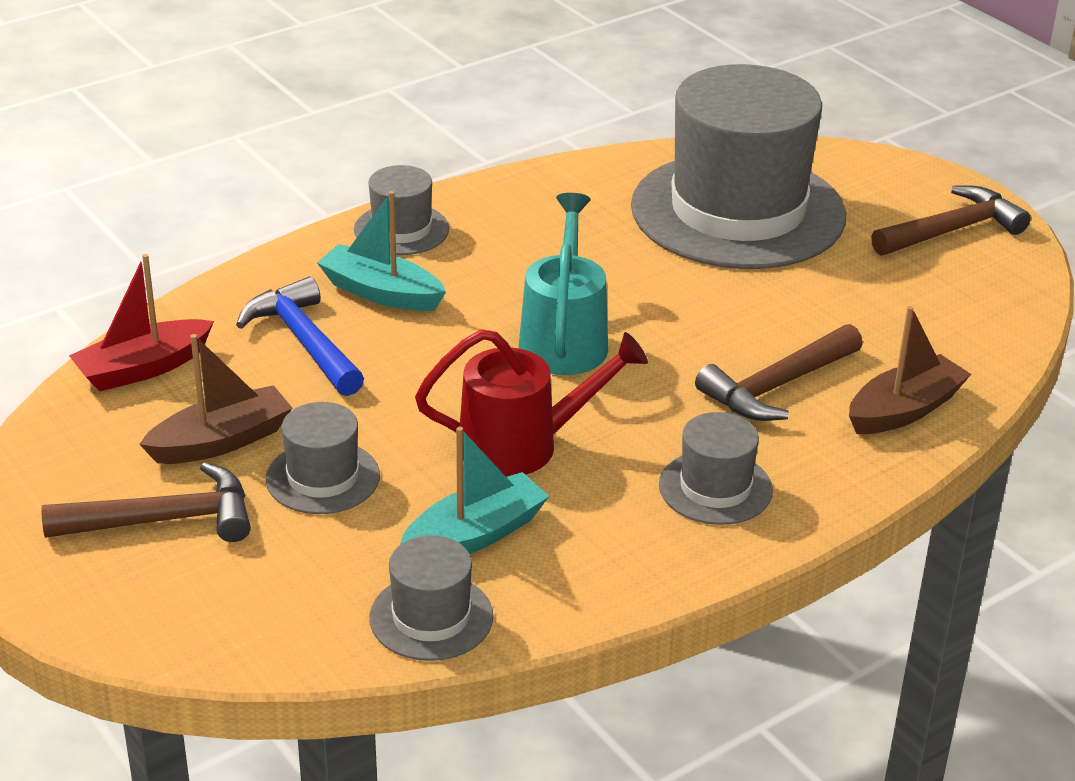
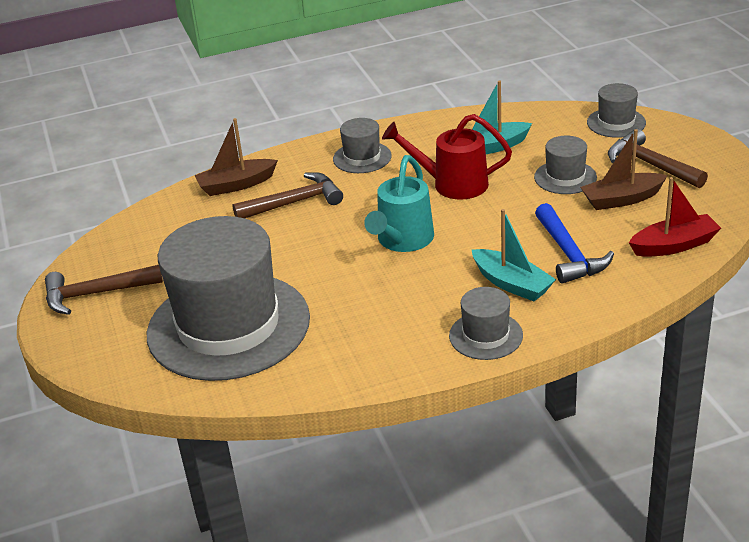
camera: 160 degrees left, 0 degrees up
(165, 520) = (650, 164): brown hammer -> brown hammer turned 45 degrees clockwise
(431, 617) = (521, 119): grey hat -> grey hat (616, 123)

